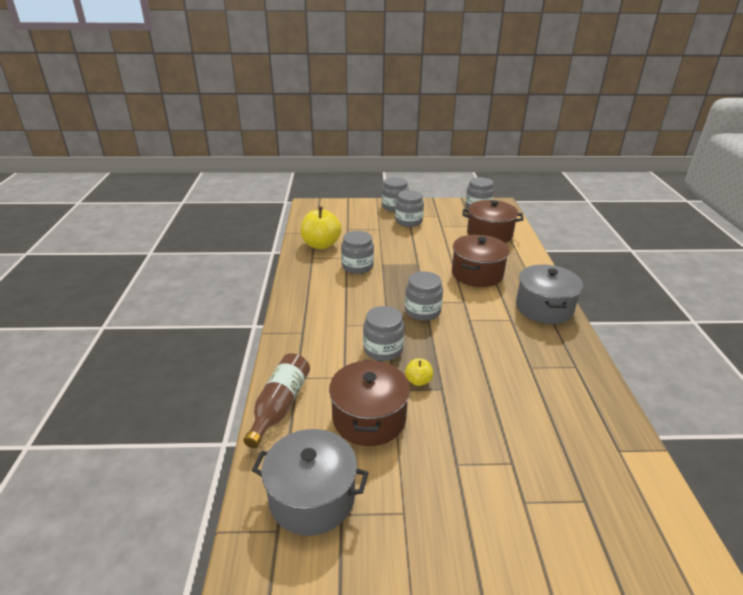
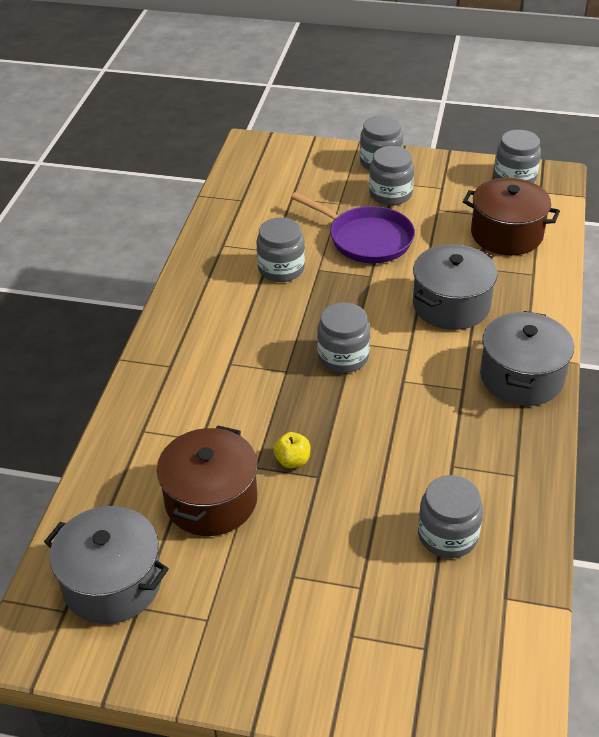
camera: 15 degrees right, 10 degrees up
(280, 406) = (110, 465): brown bottle -> none
(321, 245) = (243, 223): yellow apple -> none
(383, 349) = (265, 408): grey jar -> grey jar (447, 535)
(405, 245) = (366, 239): none -> purple pan
(477, 274) = (451, 305): brown pot -> grey pot

